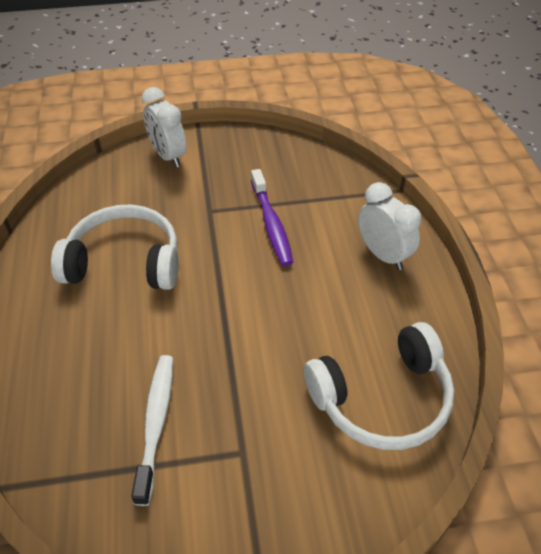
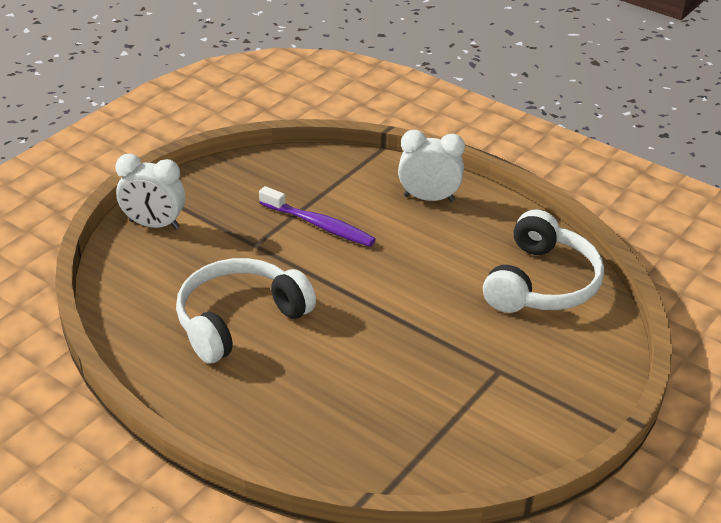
camera: 45 degrees left, 10 degrees down
(156, 423) = (421, 396): white toothbrush -> none

